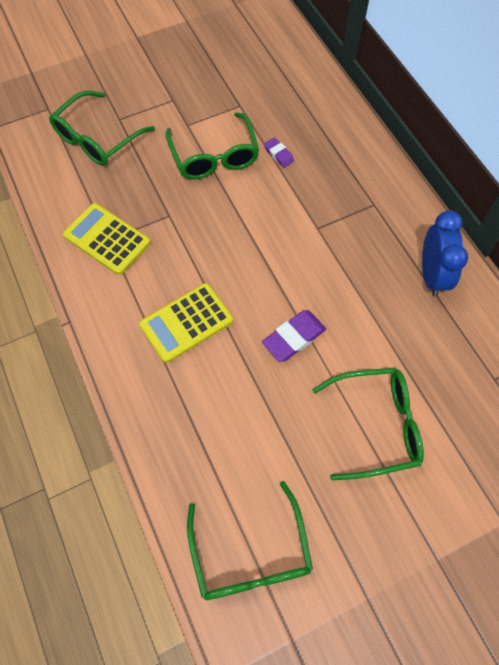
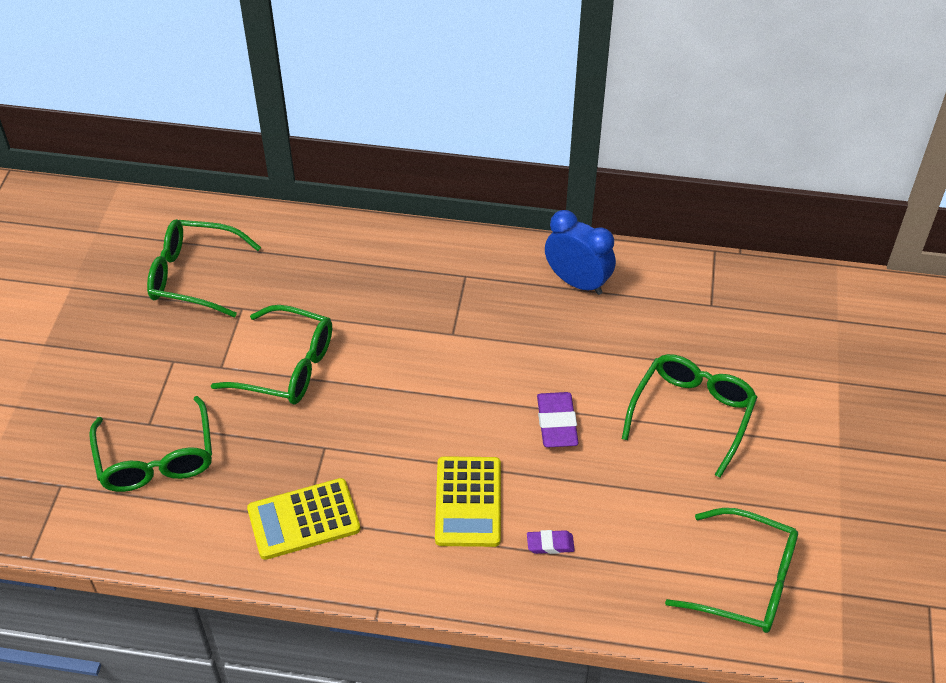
camera: 55 degrees left, 15 degrees down
(244, 68) = (195, 276): none -> green glasses
(279, 154) = (337, 312): purple eraser -> purple eraser (550, 544)

